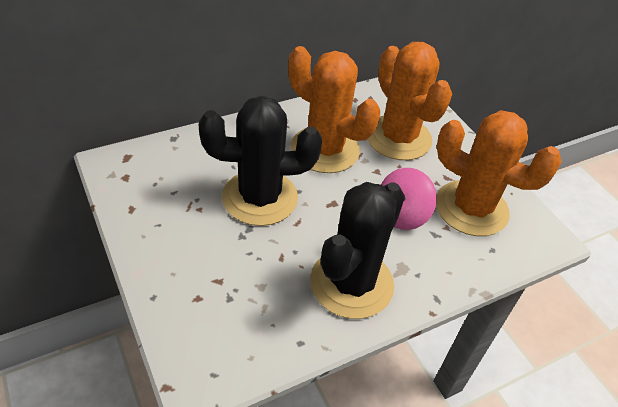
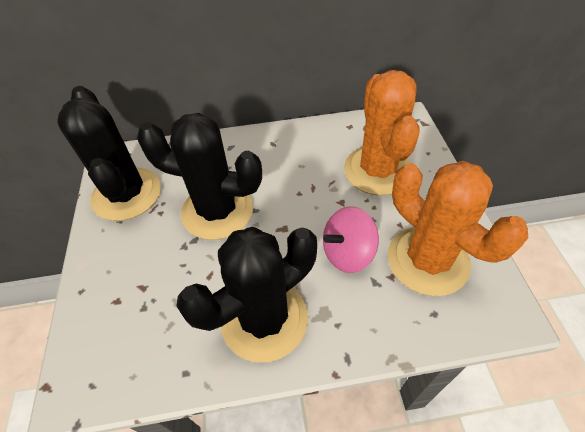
camera: 25 degrees right, 5 degrees up
(151, 196) = (127, 194): none -> black cactus
(325, 149) = (299, 172): orange cactus -> none

